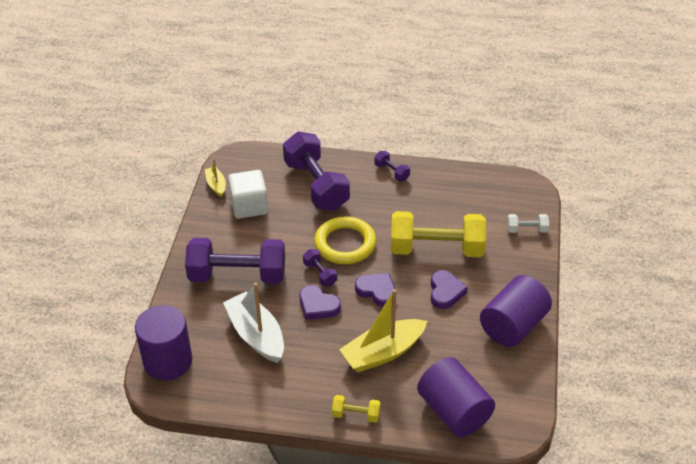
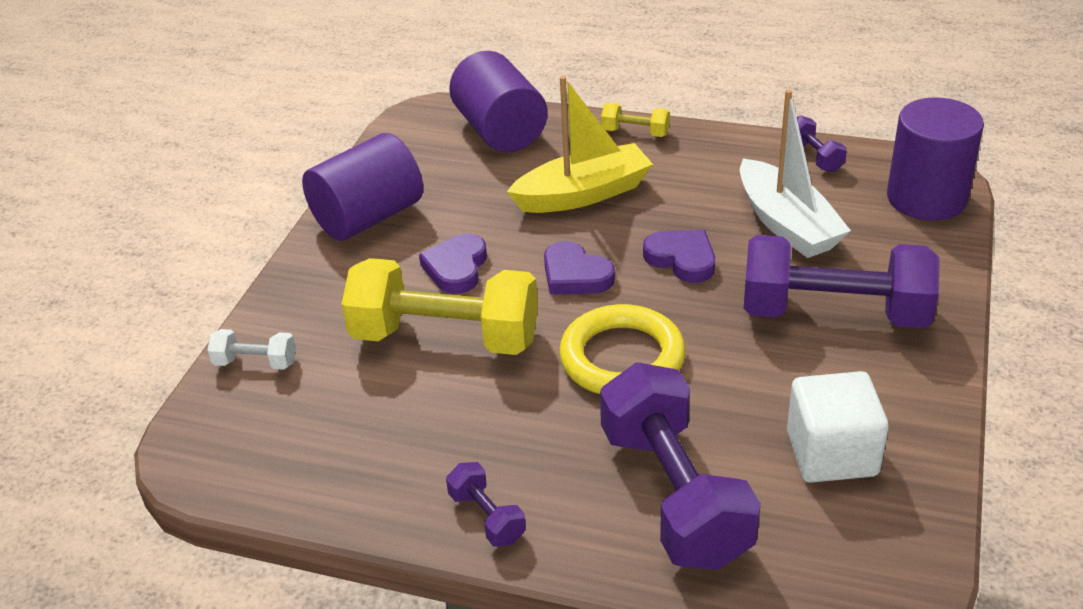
camera: 170 degrees left, 5 degrees down
(216, 185) = (924, 515): yellow boat -> none
(320, 274) = (676, 307): purple dumbbell -> purple dumbbell (814, 157)

